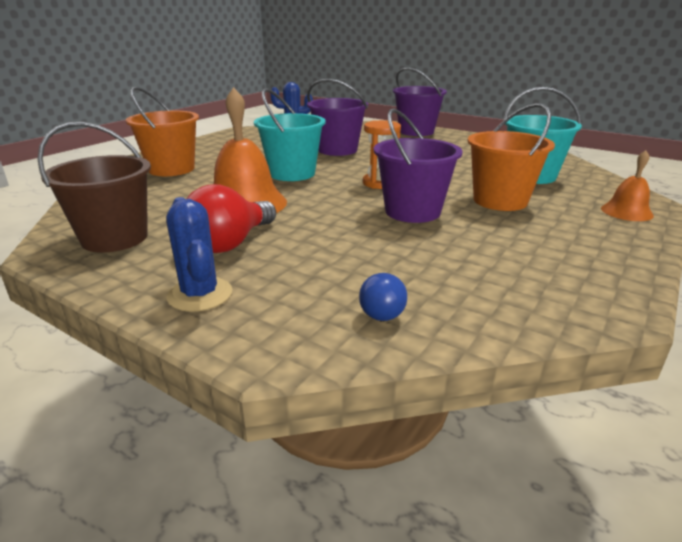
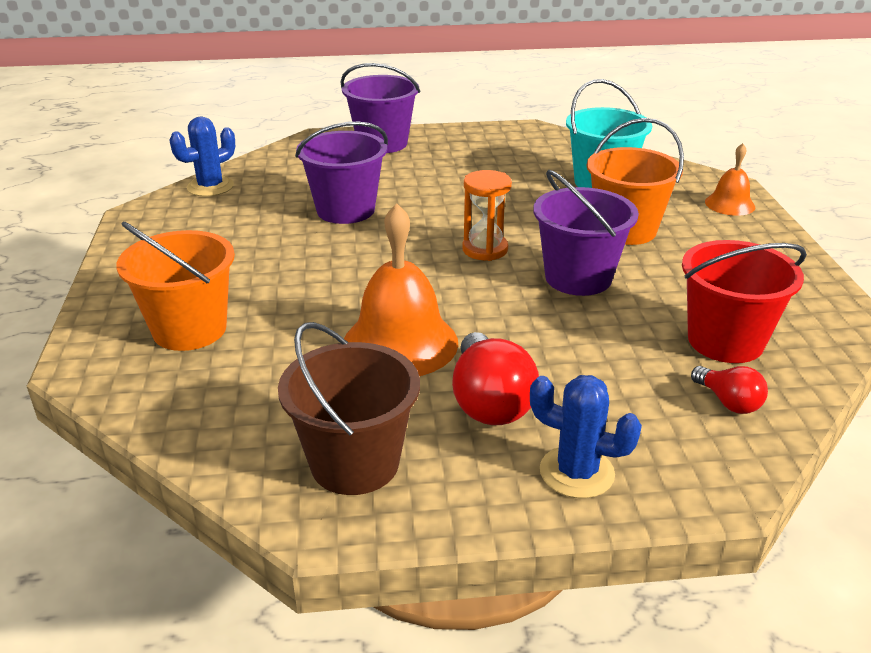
camera: 40 degrees left, 5 degrees up
(292, 173) = (365, 273): turquoise bucket -> none
(382, 310) = (728, 402): blue light bulb -> red light bulb
(456, 278) = (725, 341): none -> red bucket

